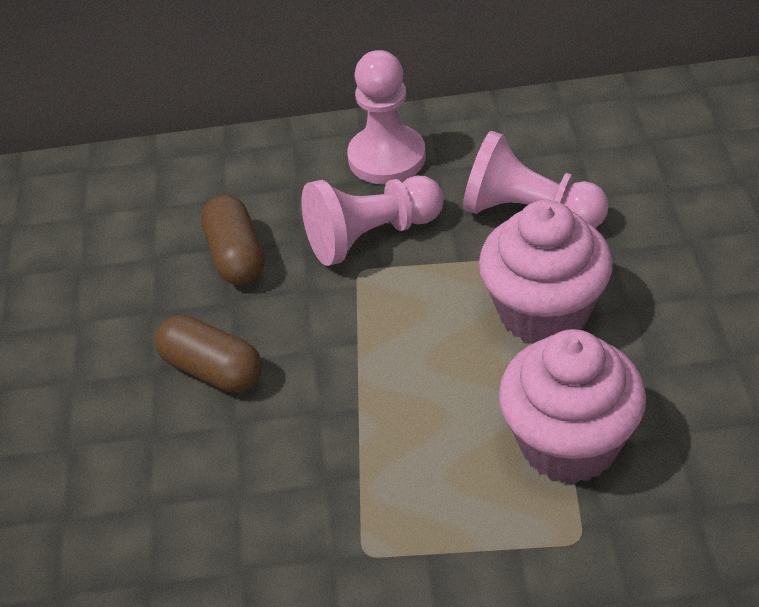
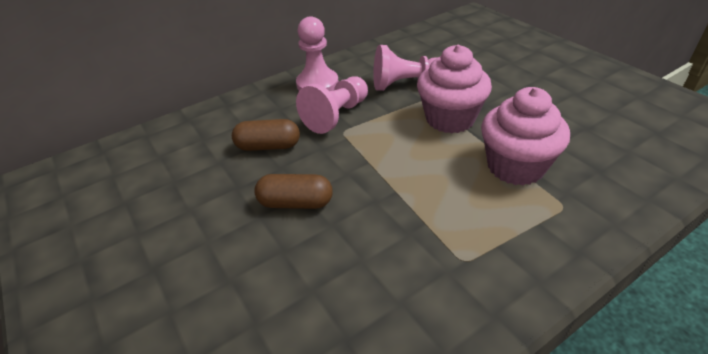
camera: 30 degrees left, 5 degrees down
(236, 256) = (268, 146): brown capsule -> brown capsule turned 45 degrees counterclockwise

